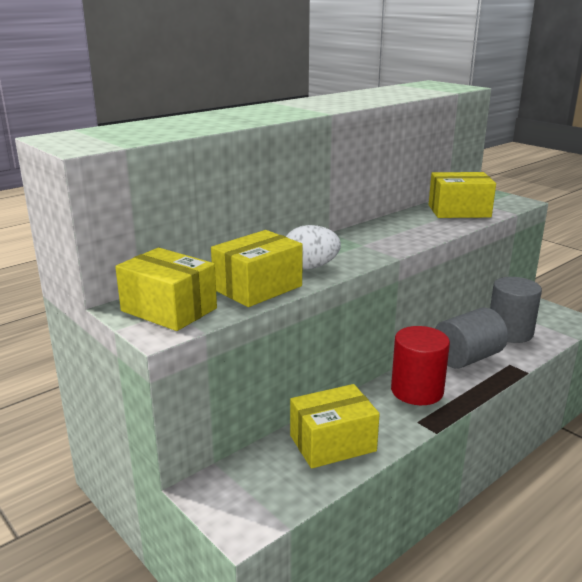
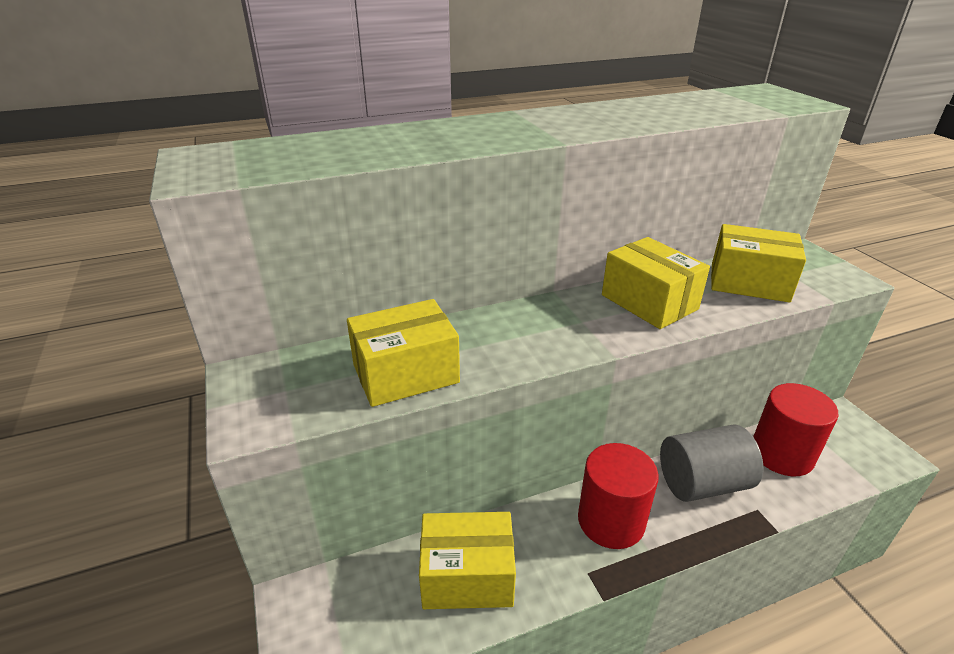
camera: 20 degrees right, 10 degrees up
(169, 309) = (283, 388): yellow box -> yellow box (649, 302)
(310, 267) = (491, 350): white egg -> none
(510, 332) = (781, 454): grey cylinder -> red cylinder

